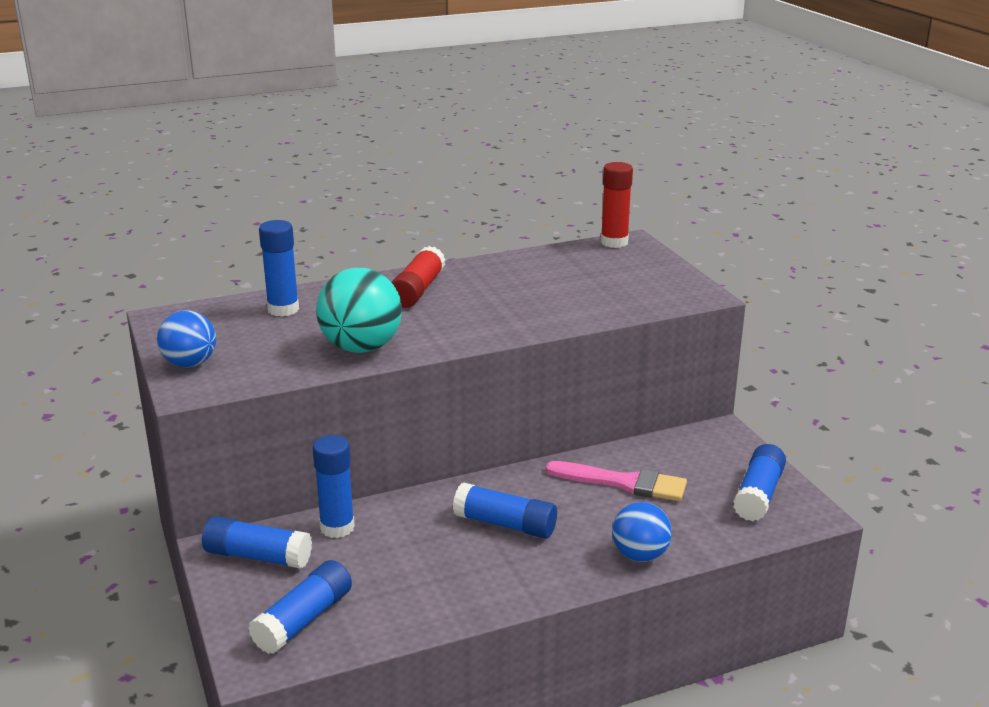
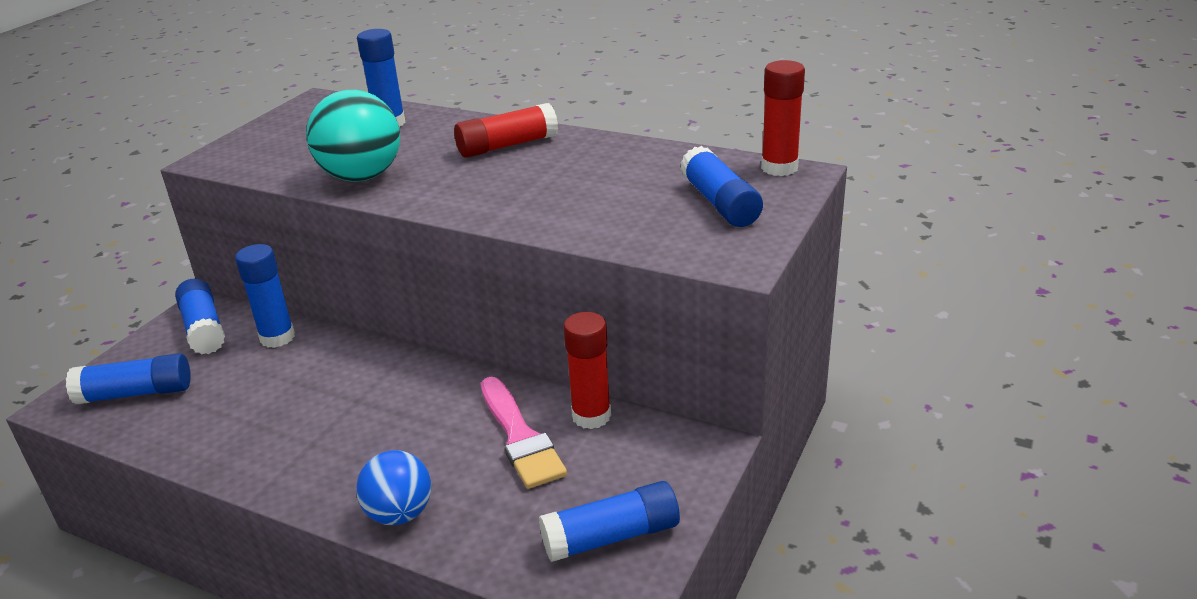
camera: 50 degrees right, 5 degrees up
(190, 363) = (252, 140): blue ball -> none
(505, 524) = (369, 410): blue glue stick -> blue glue stick (719, 203)
(638, 451) = (591, 416): none -> red glue stick

